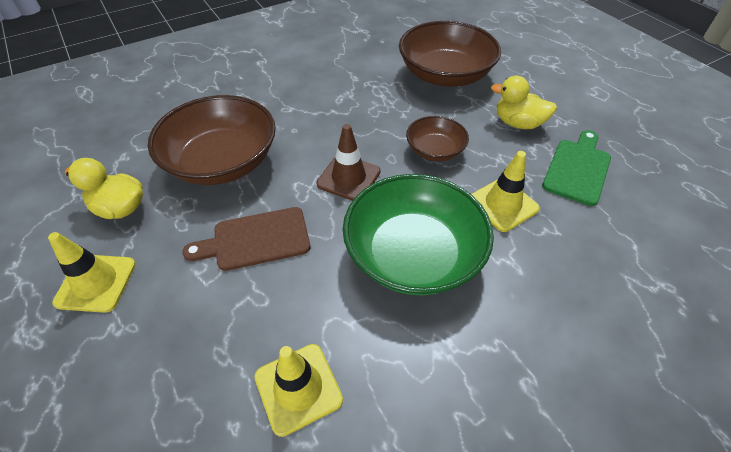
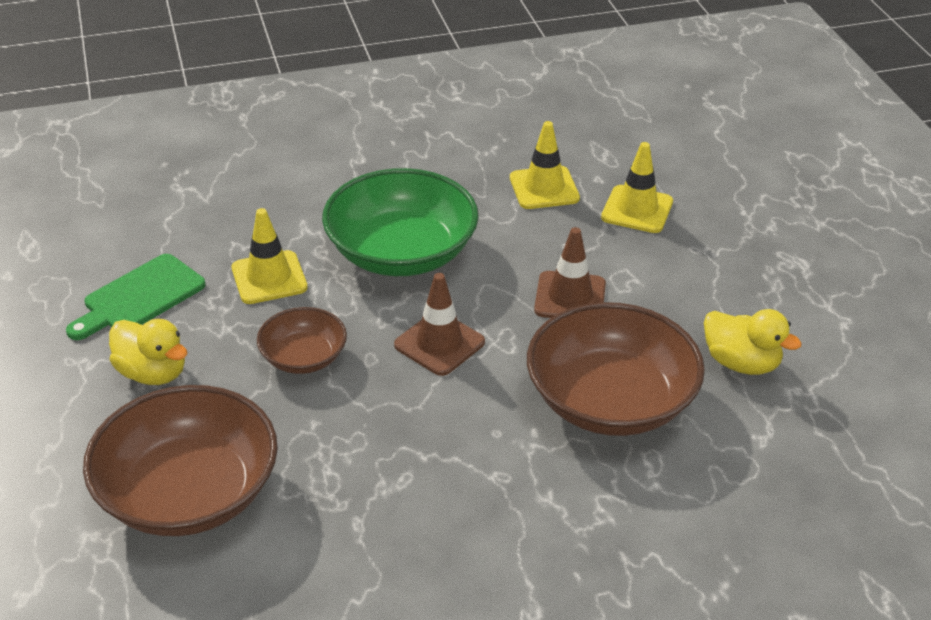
camera: 165 degrees left, 10 degrees down
(96, 283) = (742, 290): yellow traffic cone -> yellow traffic cone (637, 210)
(256, 239) = (570, 297): brown cutting board -> brown traffic cone

